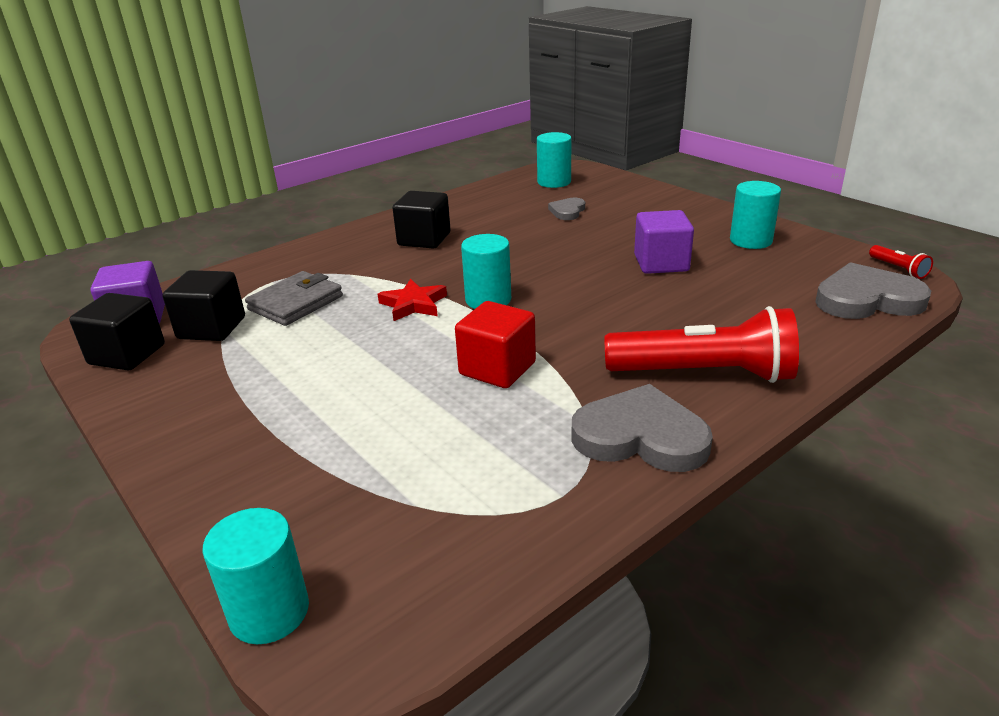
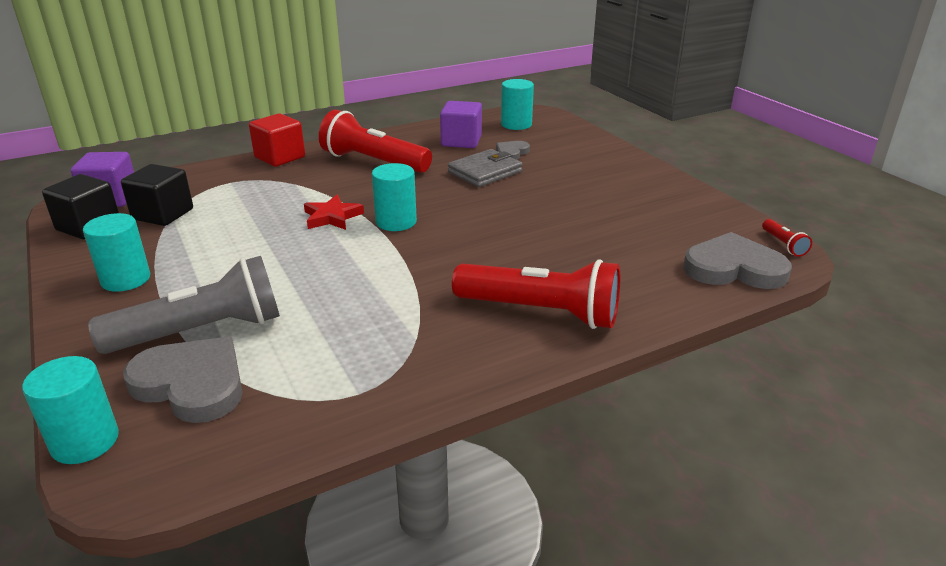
camera: 10 degrees right, 0 degrees up
(296, 303) = (239, 203): grey wallet -> grey wallet (485, 172)
(337, 456) = (201, 332): none -> grey flashlight
(424, 239) = (374, 162): black cube -> red flashlight
(497, 369) = (368, 281): red cube -> red cube (280, 157)
(640, 436) = (452, 356): grey heart -> grey heart (192, 384)
(661, 263) = (565, 210): purple cube -> purple cube (461, 141)
(750, 241) = (660, 200): turquoise cylinder -> turquoise cylinder (126, 279)

